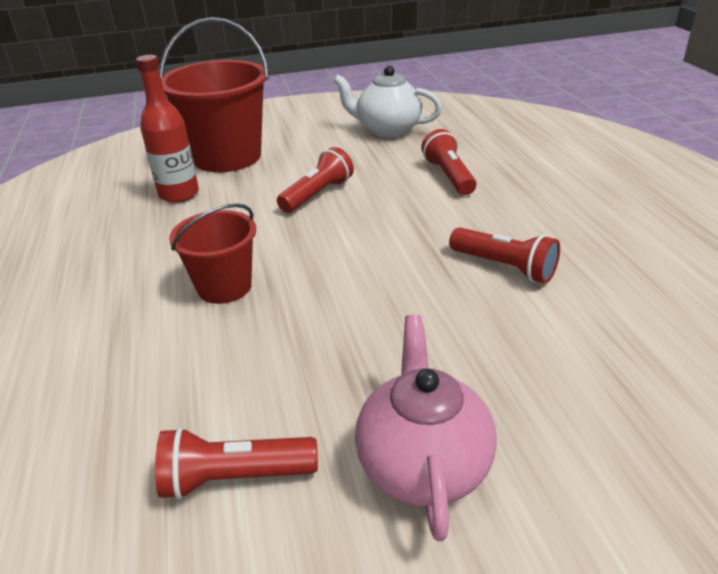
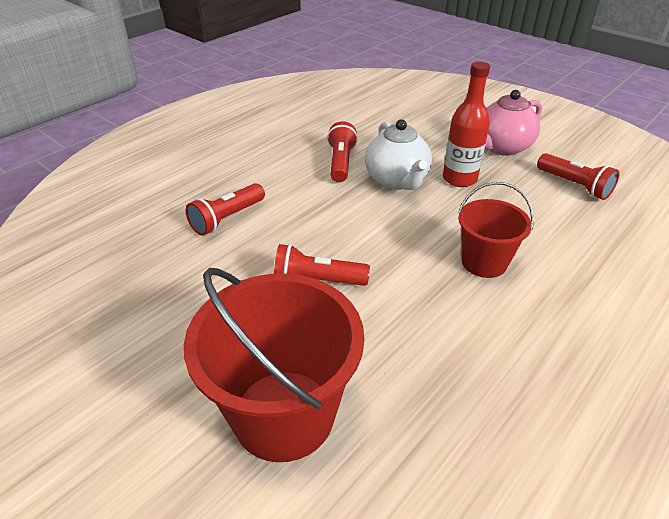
camera: 125 degrees left, 5 degrees up
(179, 194) = (403, 394): red bottle -> red bottle (459, 179)
(387, 130) = (128, 298): white teapot -> white teapot (397, 180)

